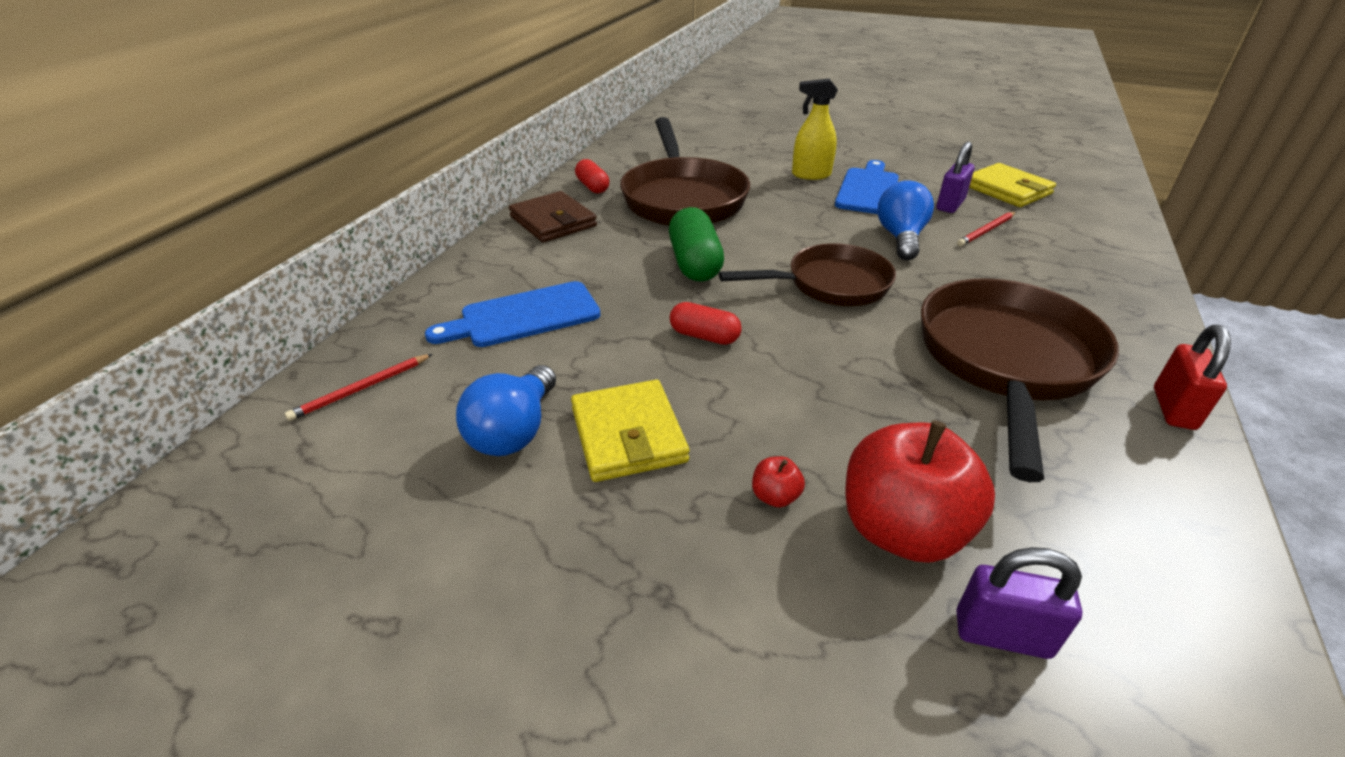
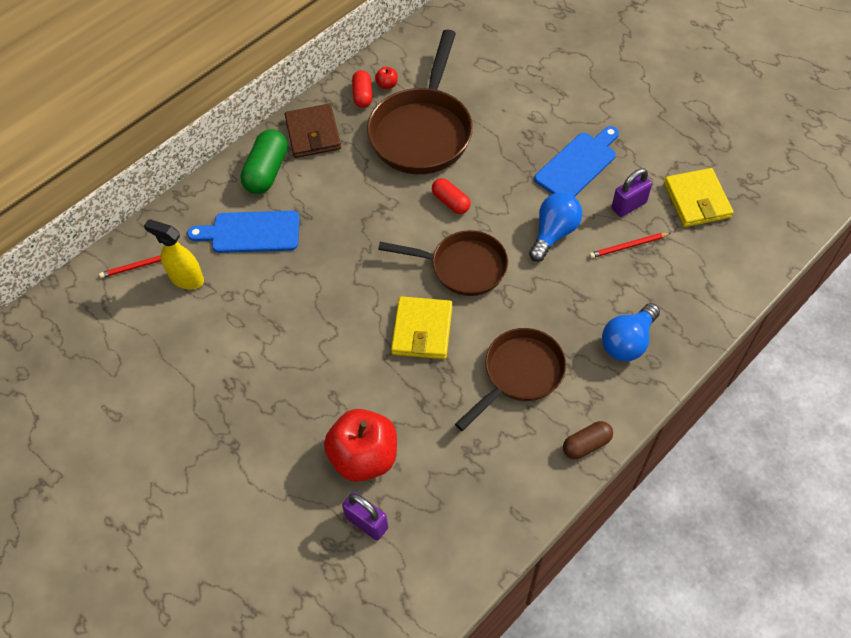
camera: 25 degrees right, 20 degrees up
(514, 431) = (208, 325): blue light bulb -> blue light bulb (627, 342)
(628, 435) = (265, 349): yellow wallet -> yellow wallet (422, 330)
(695, 263) = (385, 214): green capsule -> green capsule (267, 172)
(704, 336) = (349, 288): red capsule -> red capsule (450, 202)
(775, 496) = (316, 415): red apple -> red apple (387, 85)
(810, 175) = (546, 129): yellow spray bottle -> yellow spray bottle (186, 279)
(1006, 362) = (519, 374): brown pan -> brown pan, size x0.66
(1173, 409) = (586, 445): red padlock -> brown capsule

